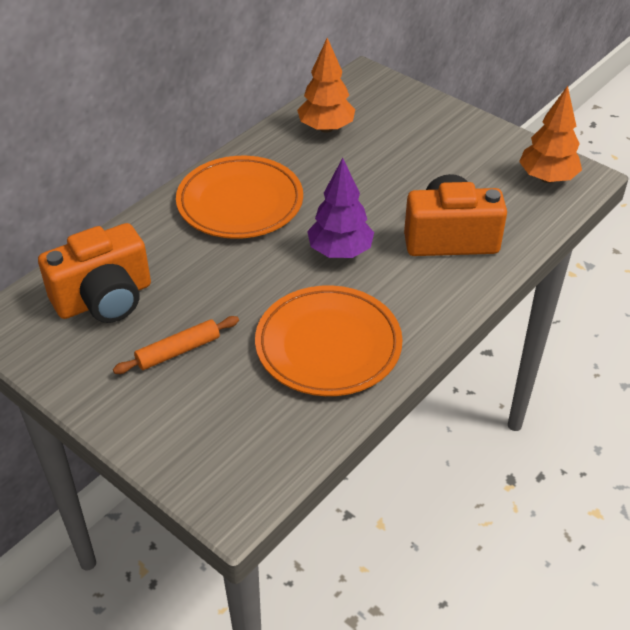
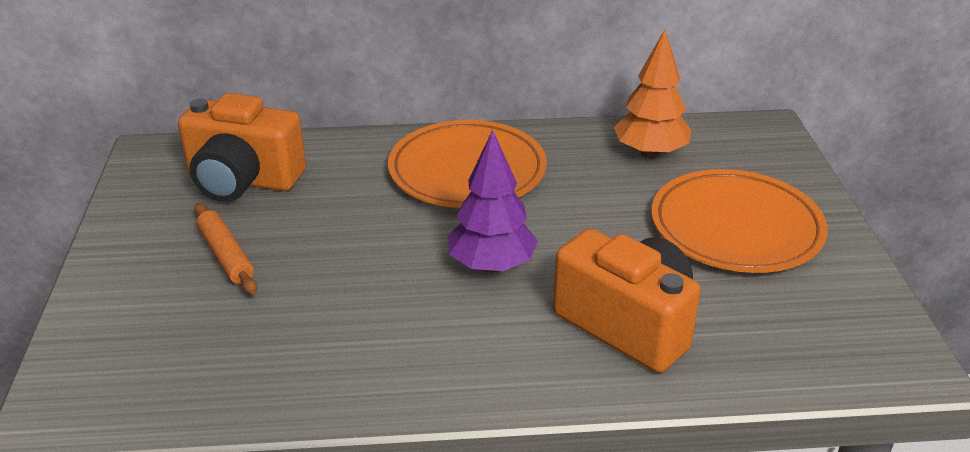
camera: 45 degrees right, 10 degrees down
(178, 351) = (226, 255): orange rolling pin -> orange rolling pin turned 45 degrees clockwise
(328, 345) = (347, 339): orange plate -> orange plate (736, 228)
(547, 178) = (850, 337): orange tree -> none

